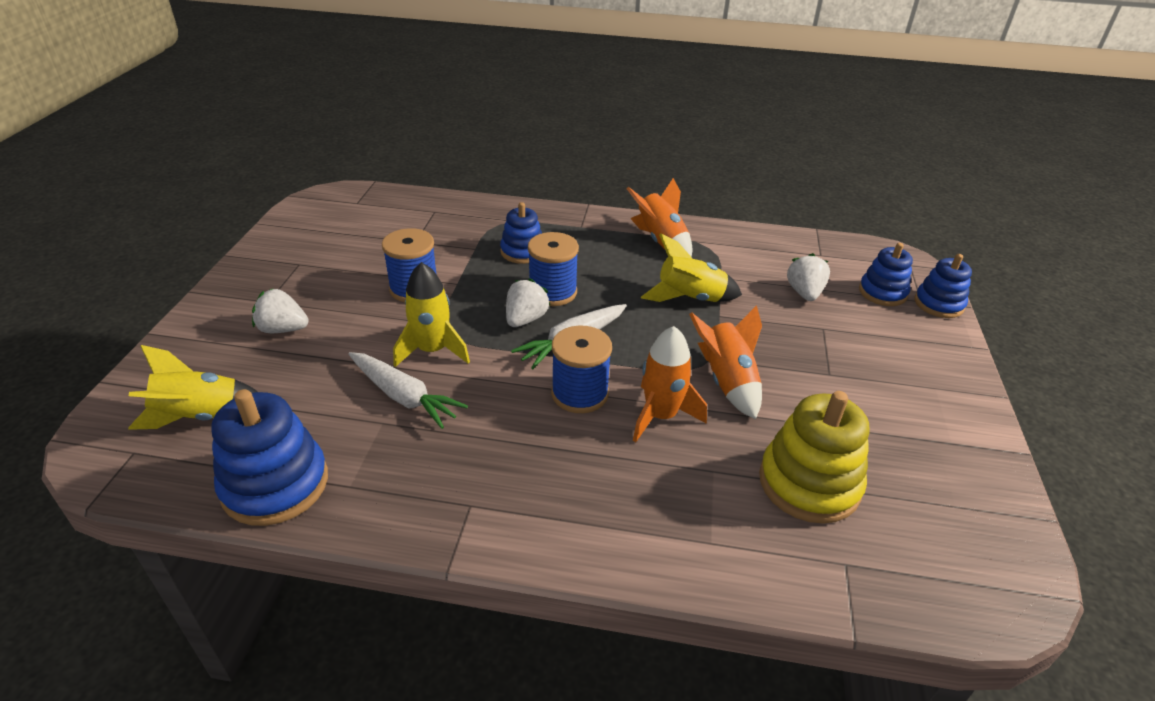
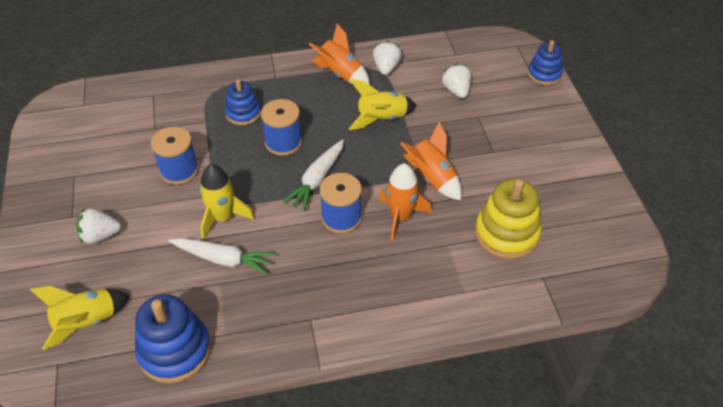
camera: 20 degrees left, 10 degrees up
(525, 319) = (275, 171): white strawberry -> white strawberry (386, 68)
(882, 292) = (506, 75): blue stacking toy -> none

